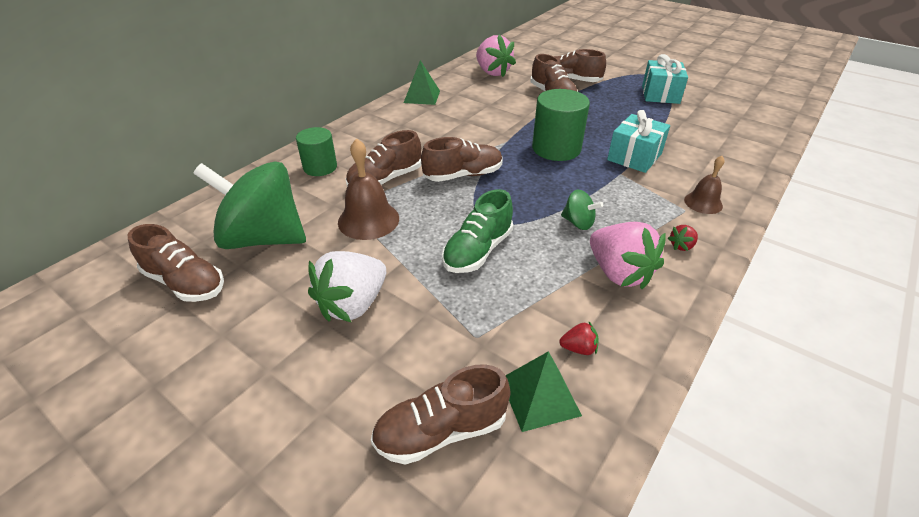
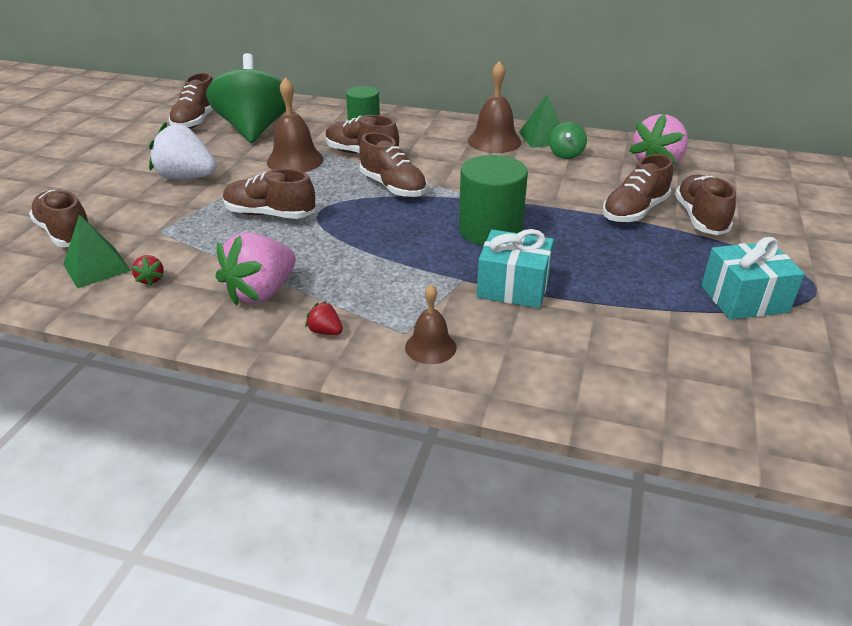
camera: 70 degrees right, 5 degrees down
(412, 115) = (494, 141): none -> brown bell
(478, 251) = (270, 214): green shoe -> brown shoe
(578, 223) = (339, 261): green spinning top -> green spinning top (566, 154)

